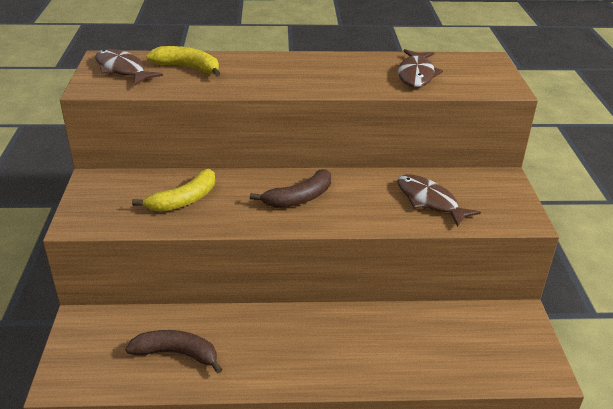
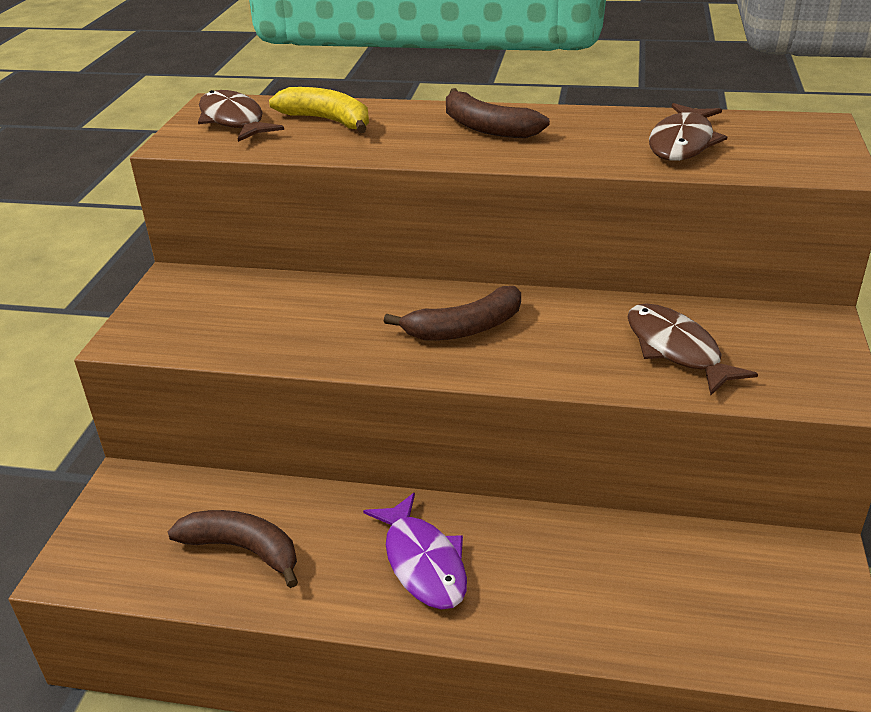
camera: 15 degrees right, 0 degrees up
(184, 200) = (290, 318): yellow banana -> none
(294, 69) = (487, 128): none -> brown banana
(295, 347) = (423, 562): none -> purple fish

